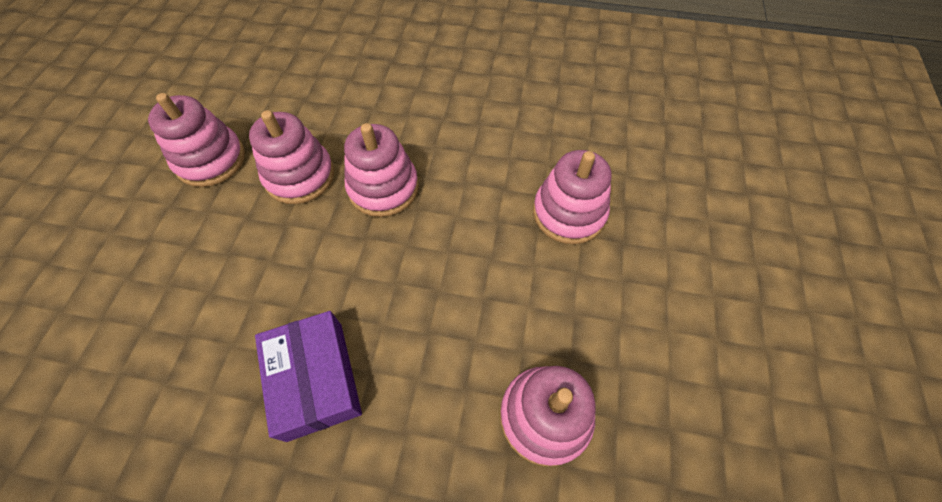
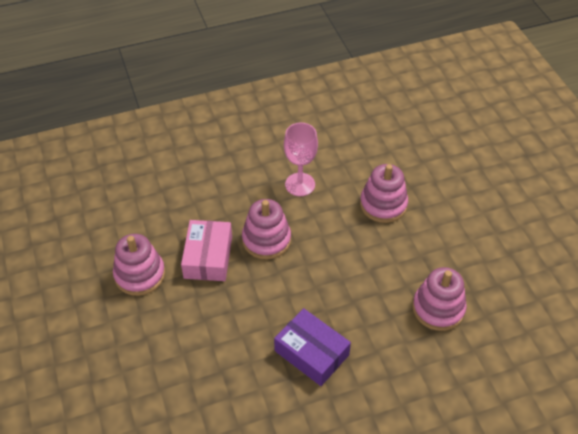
camera: 30 degrees left, 10 degrees down
(299, 176) = (208, 257): pink stacking toy -> pink box
(477, 137) = (300, 184): none -> pink goblet

